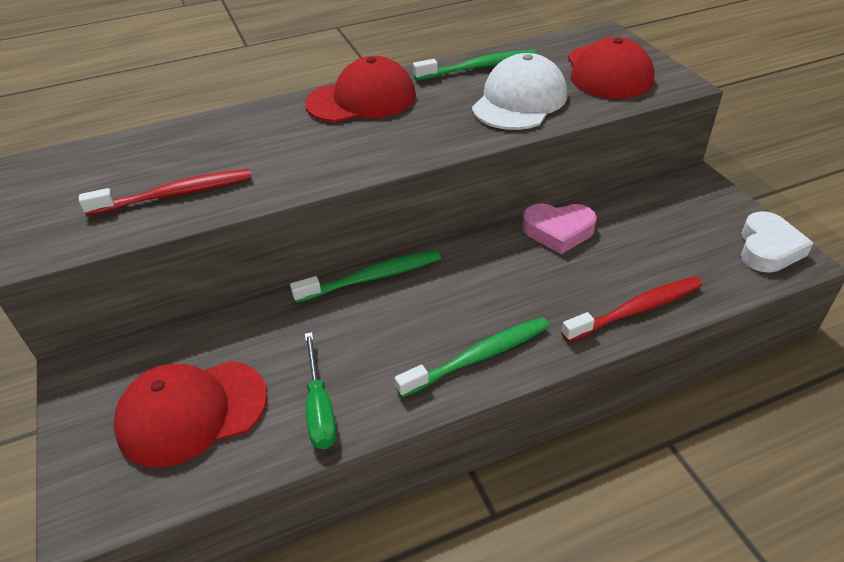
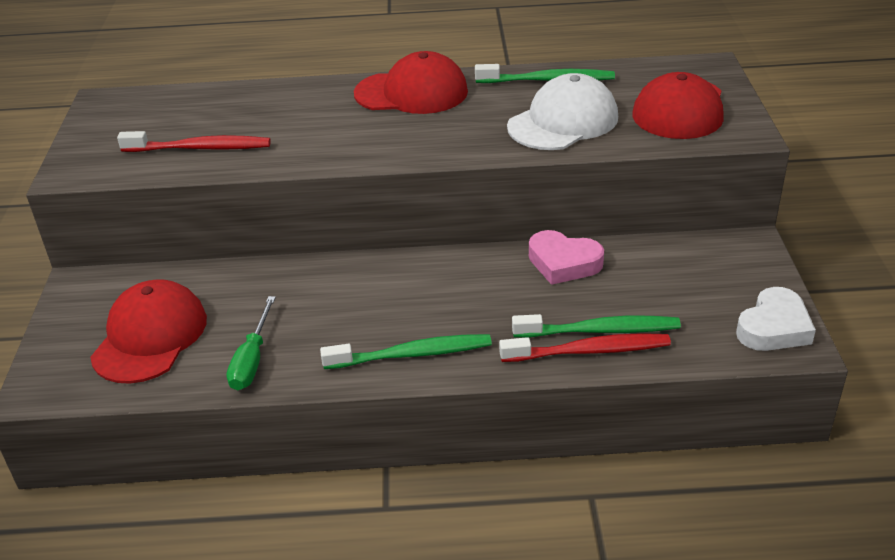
camera: 20 degrees right, 5 degrees down
(192, 412) = (150, 337): red cap -> red cap turned 105 degrees clockwise
(372, 277) = (358, 265): green toothbrush -> green toothbrush (599, 330)

